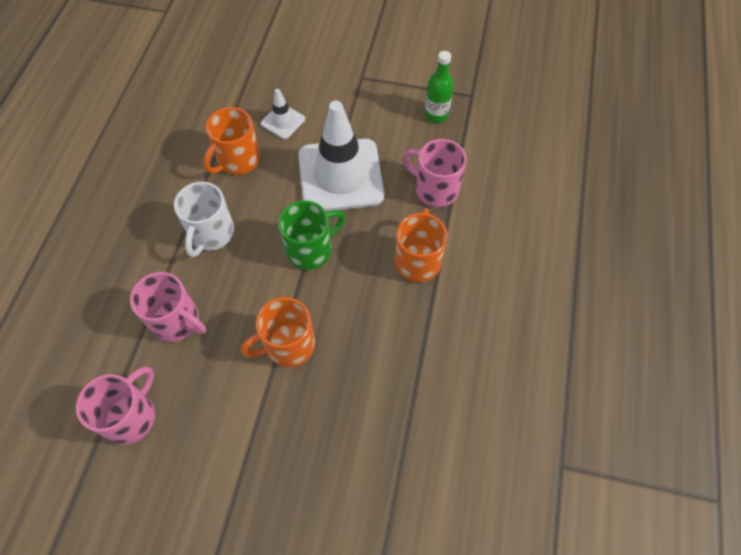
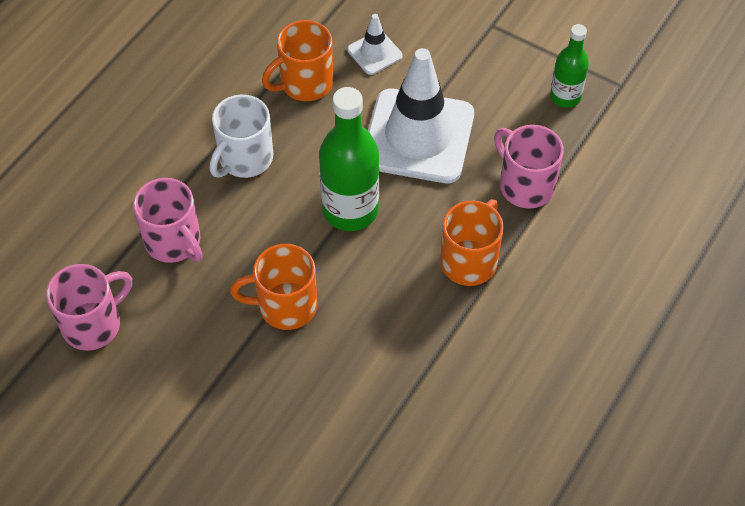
camera: 20 degrees right, 5 degrees down
(311, 249) = (350, 210): green mug -> green bottle

